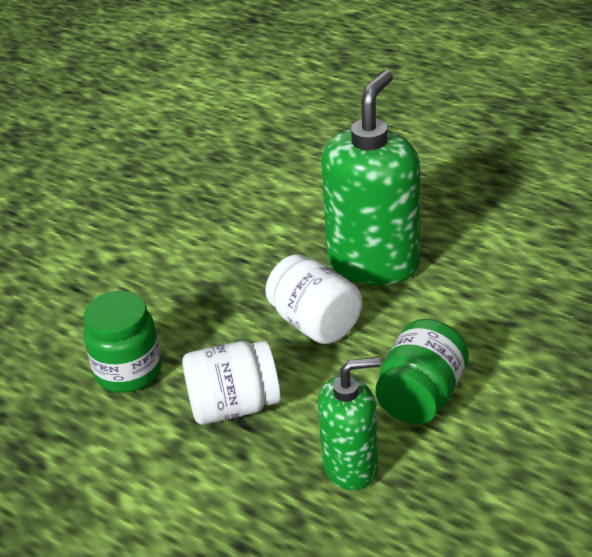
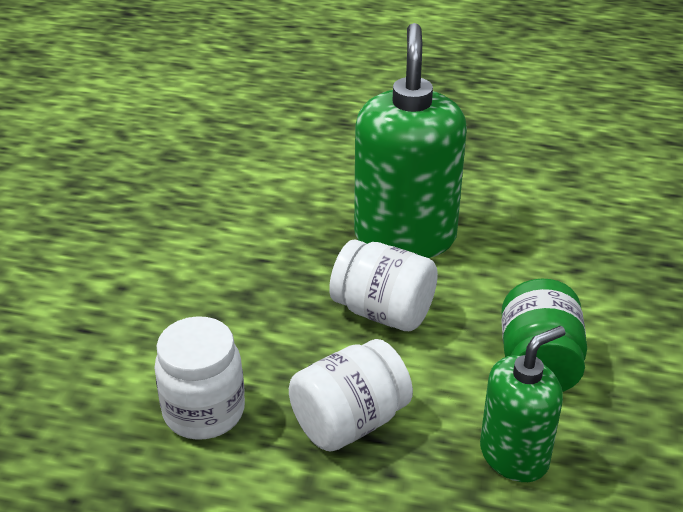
camera: 25 degrees left, 0 degrees up
(128, 371) = (204, 412): green jar -> white jar

